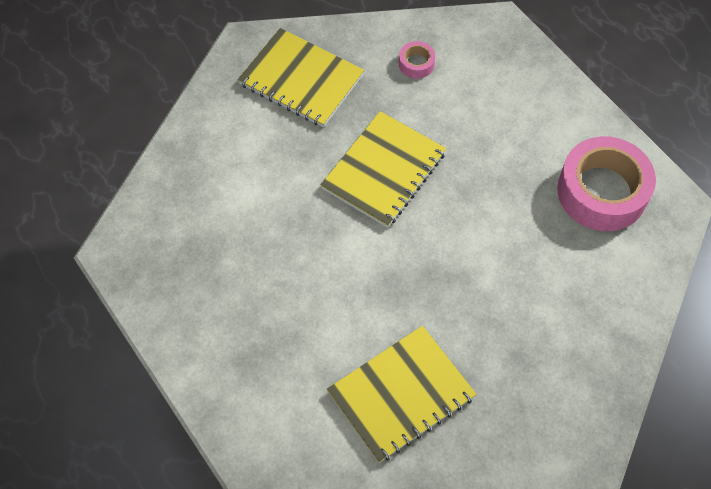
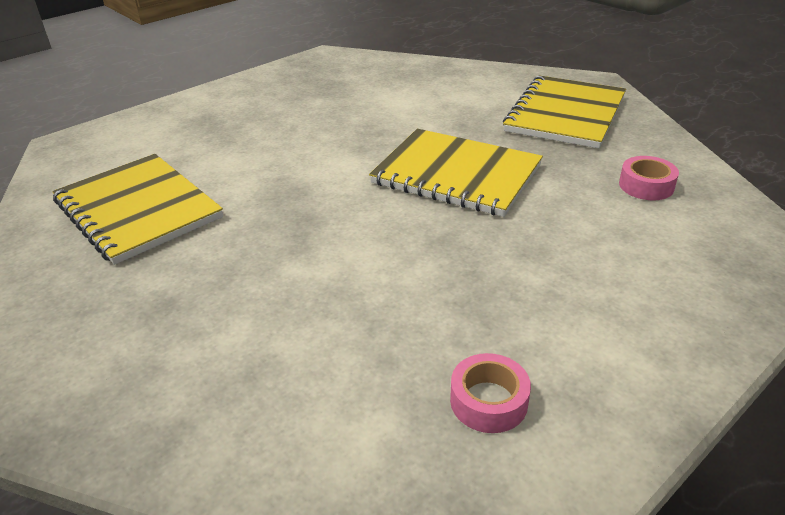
camera: 85 degrees right, 25 degrees down
(602, 192) = (488, 401): pink tape -> pink tape, size x0.43

